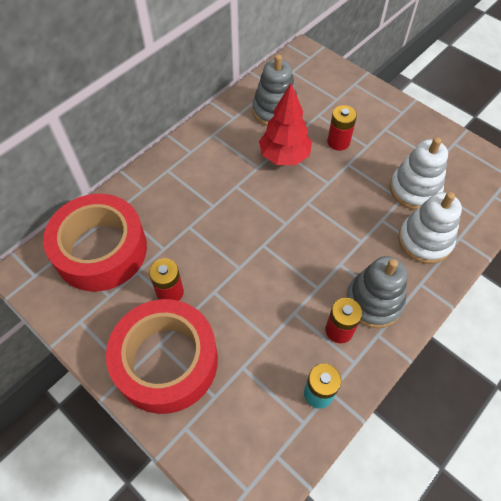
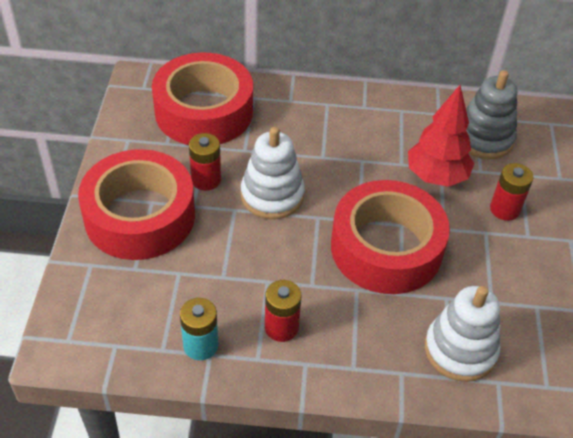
camera: 50 degrees right, 10 degrees down
(320, 224) = (386, 248): none -> red tape
(373, 302) = (340, 340): grey stacking toy -> none
(414, 189) = (518, 307): white stacking toy -> white stacking toy (272, 195)

